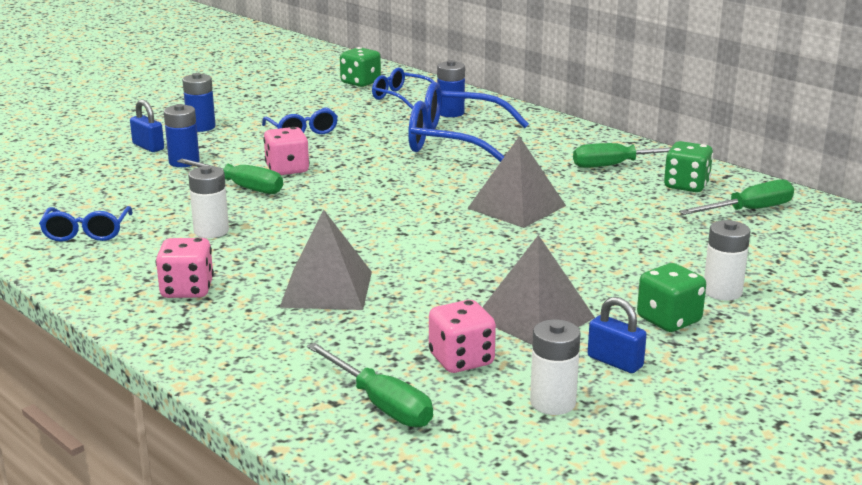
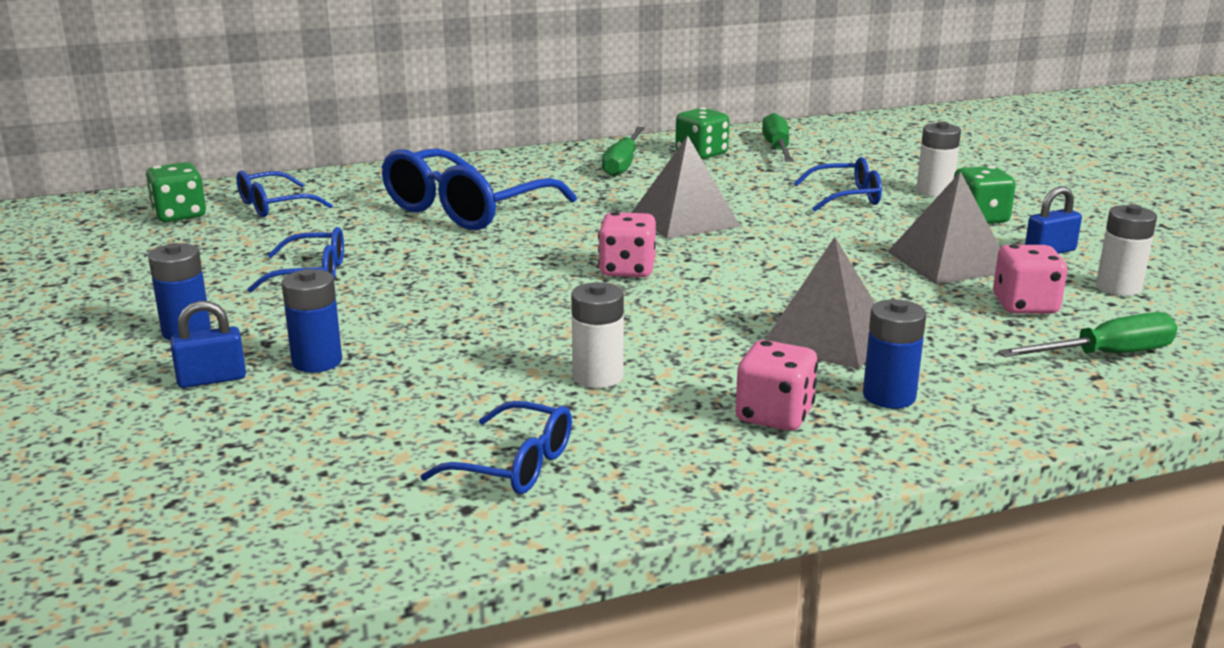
camera: 65 degrees left, 0 degrees up
(242, 187) = (465, 337): green screwdriver -> none
(287, 169) = (438, 303): pink dice -> pink dice (627, 270)
(450, 113) = (371, 194): blue battery -> blue battery (889, 396)
(650, 256) = (846, 197): none -> blue glasses

